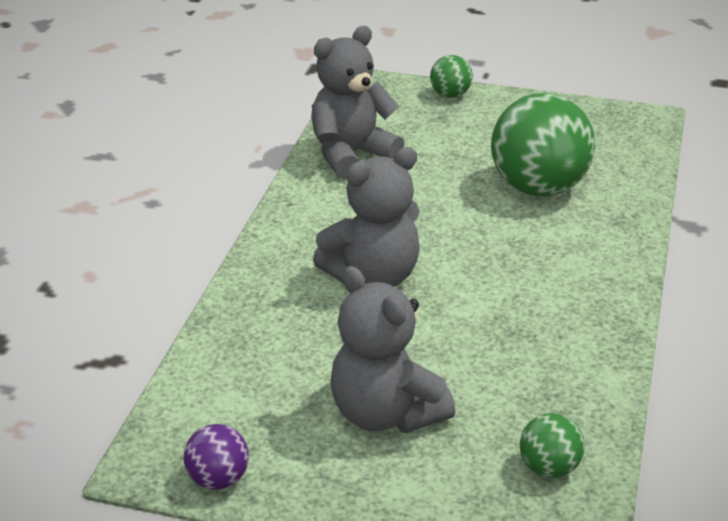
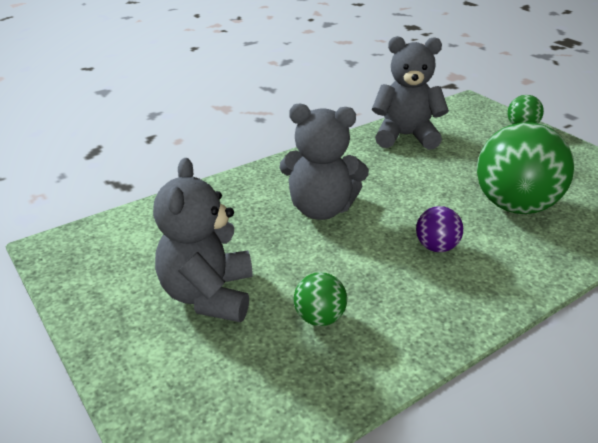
camera: 40 degrees right, 0 degrees up
(218, 479) = (67, 277): purple ball -> purple ball (436, 247)
(549, 468) = (259, 403): green ball -> green ball (319, 318)

